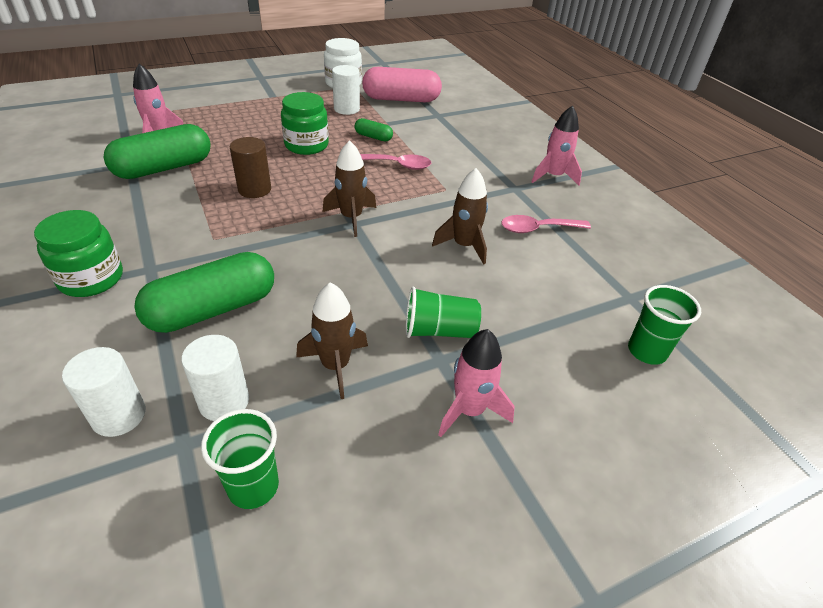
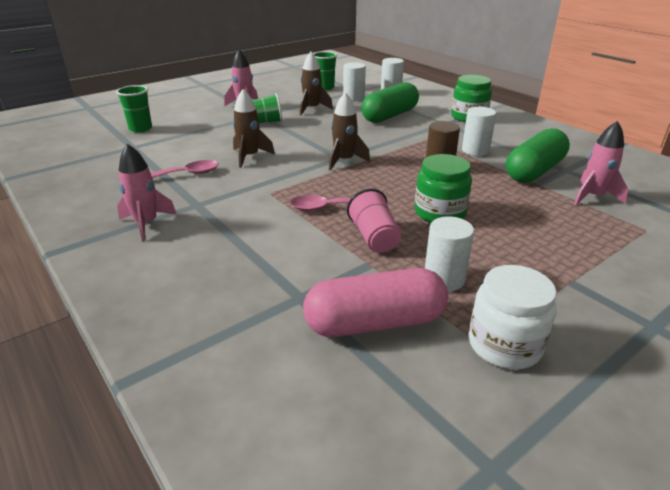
camera: 170 degrees right, 10 degrees down
(183, 206) = (475, 150): none -> white cylinder
(373, 137) = (374, 237): green capsule -> pink cup

